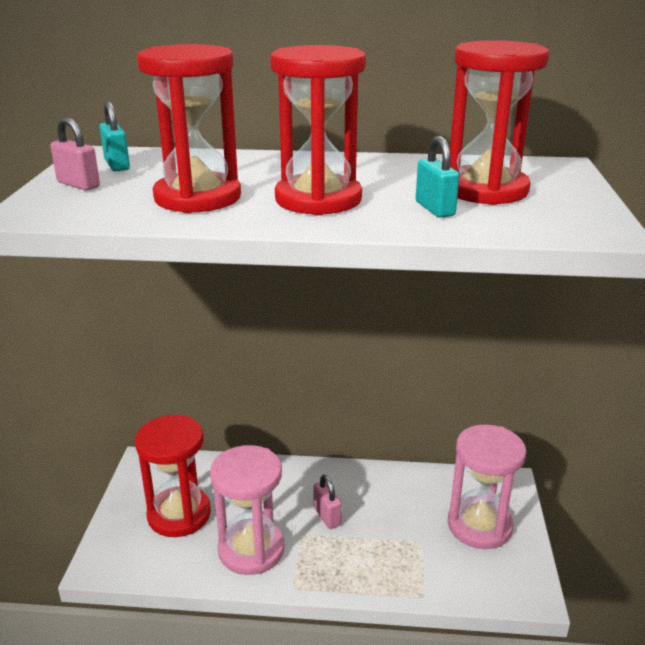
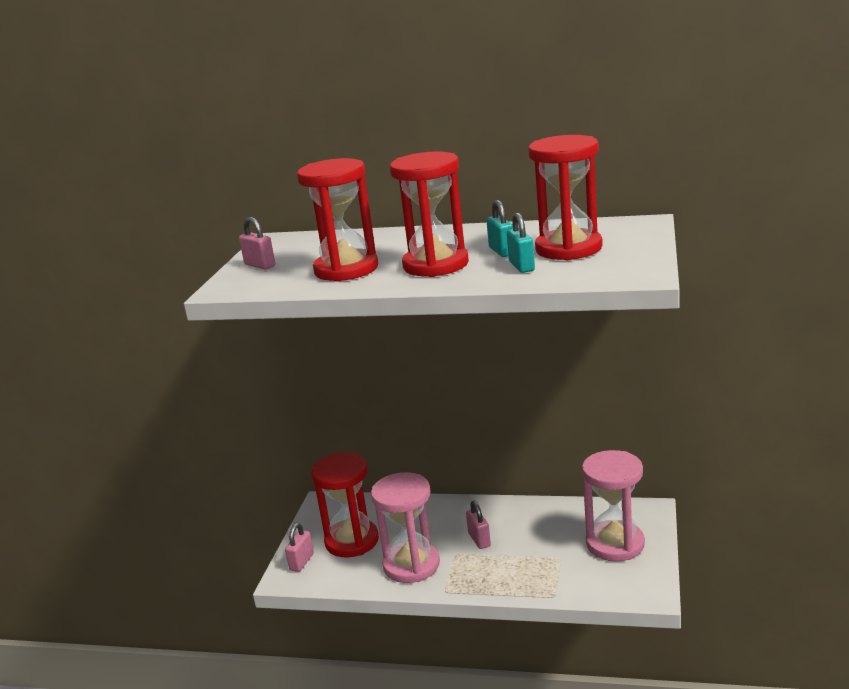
camera: 10 degrees right, 5 degrees down
(117, 165) = (288, 248): turquoise padlock -> turquoise padlock (502, 251)
(119, 542) = (302, 562): none -> pink padlock

